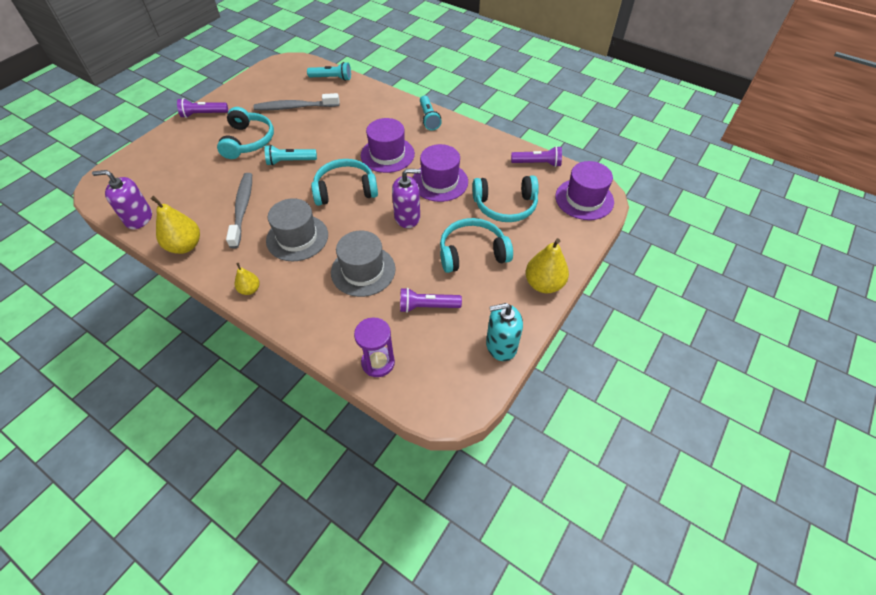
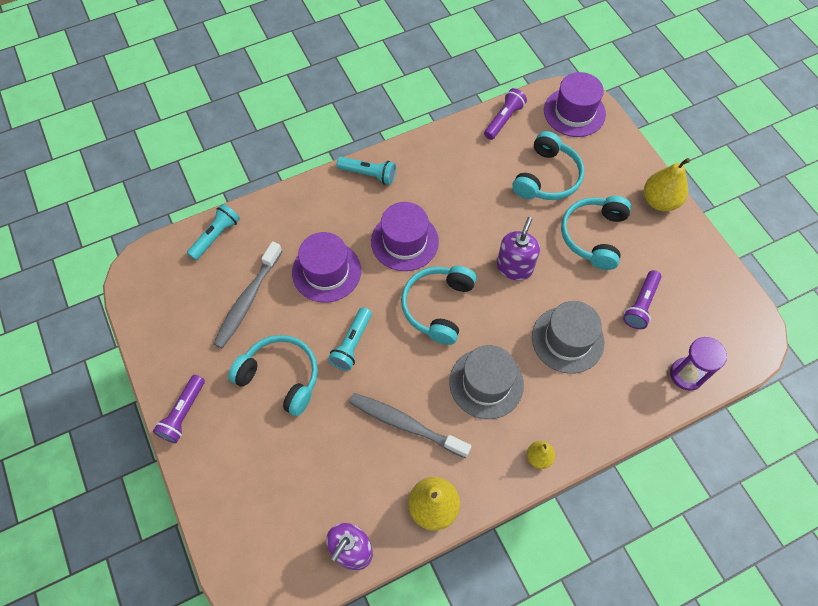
camera: 60 degrees left, 10 degrees up
(440, 182) = (479, 214): purple hat -> purple hat (326, 271)
(501, 345) = (711, 269): turquoise soap dispenser -> none

